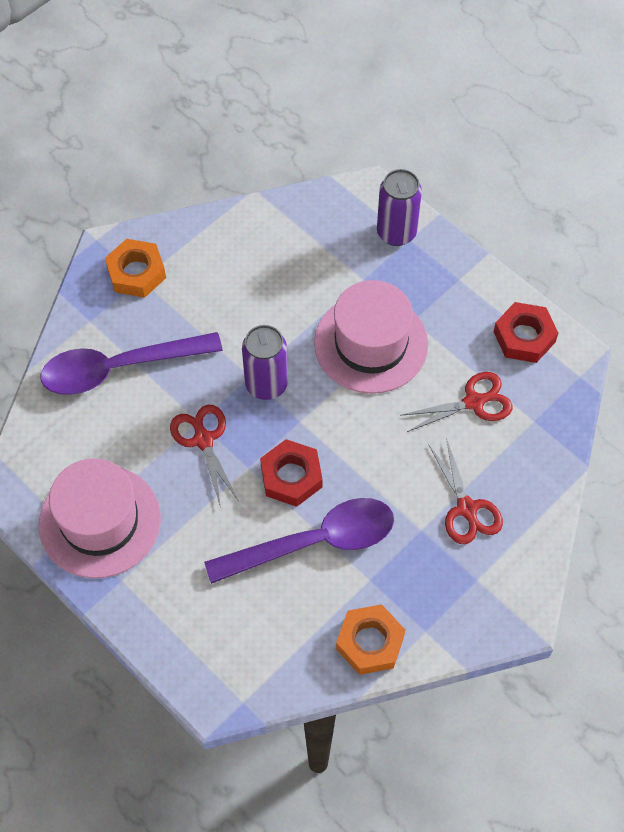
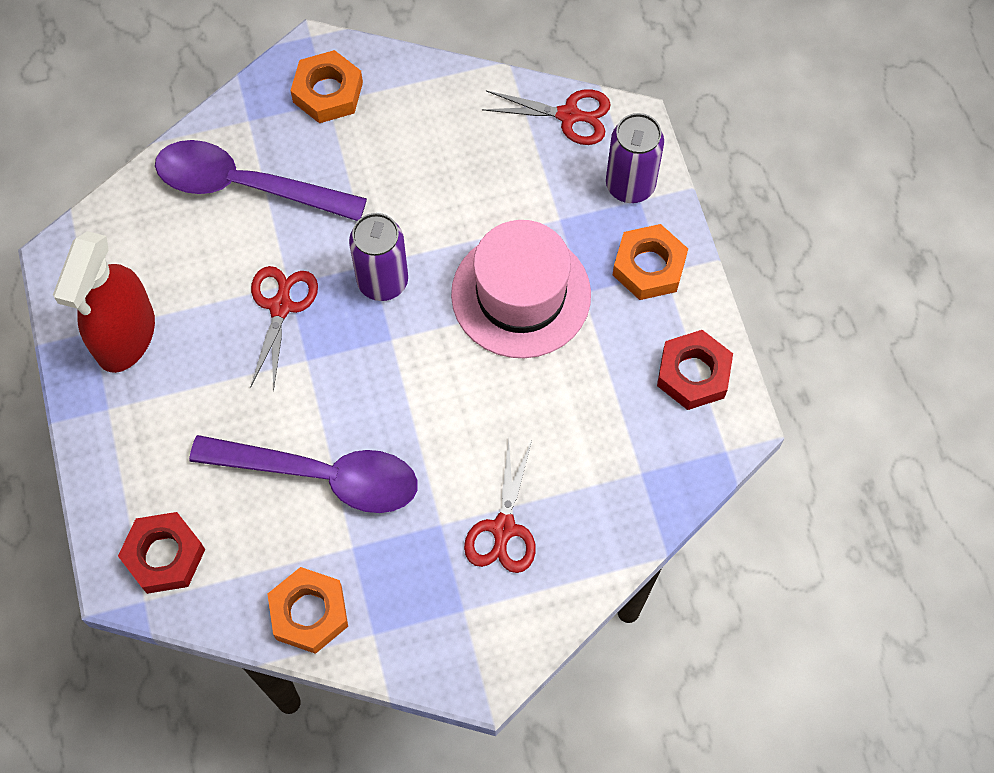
camera: 30 degrees right, 5 degrees up
(100, 521) = (125, 336): pink hat -> red spray bottle
(291, 476) = (344, 394): red nut -> red nut (164, 556)
(446, 280) = (649, 267): none -> orange nut
(474, 402) = (589, 417): red scissors -> red scissors (569, 115)

